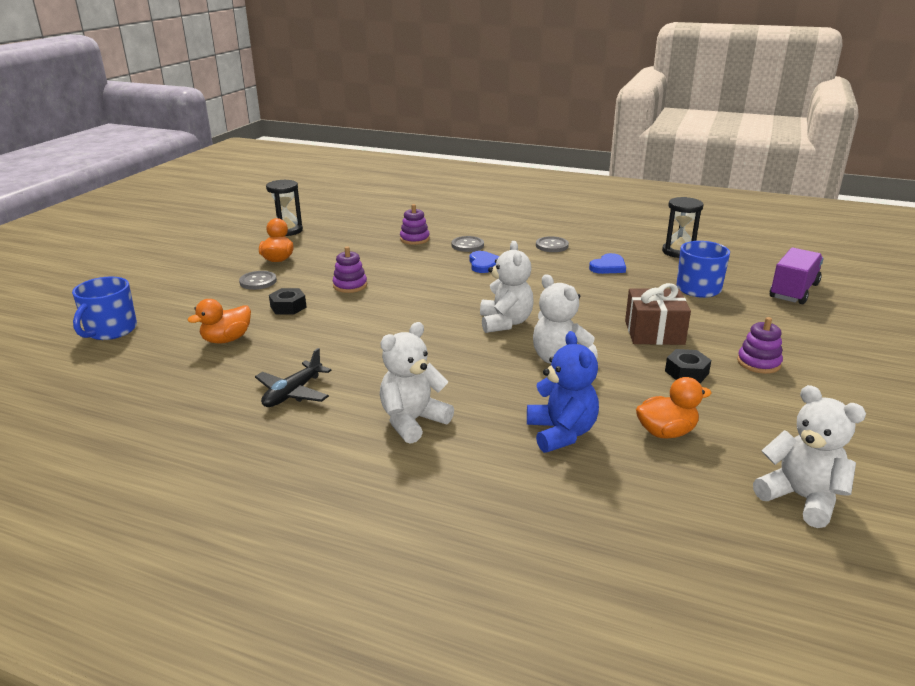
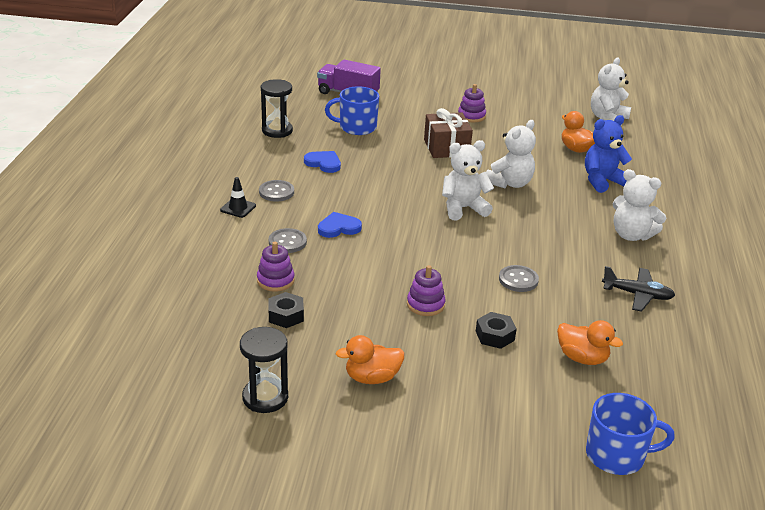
camera: 105 degrees left, 5 degrees up
(258, 282) = (443, 376): grey button -> grey button (518, 280)
(526, 232) = (238, 208): none -> black traffic cone
(686, 372) = (499, 139): black nut -> black nut (286, 315)

